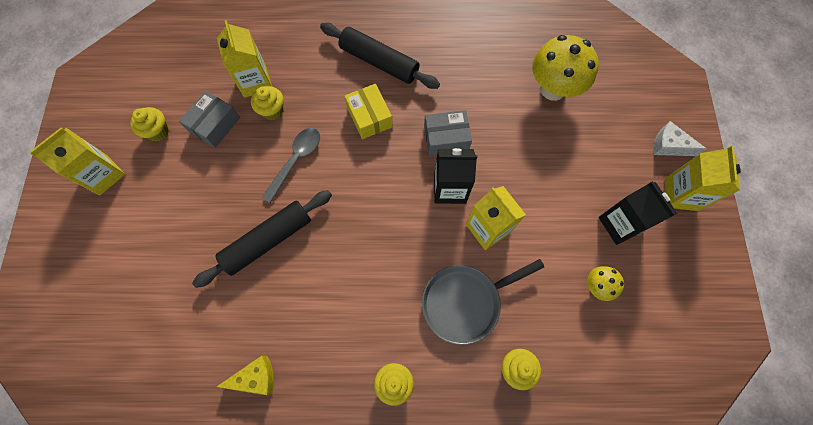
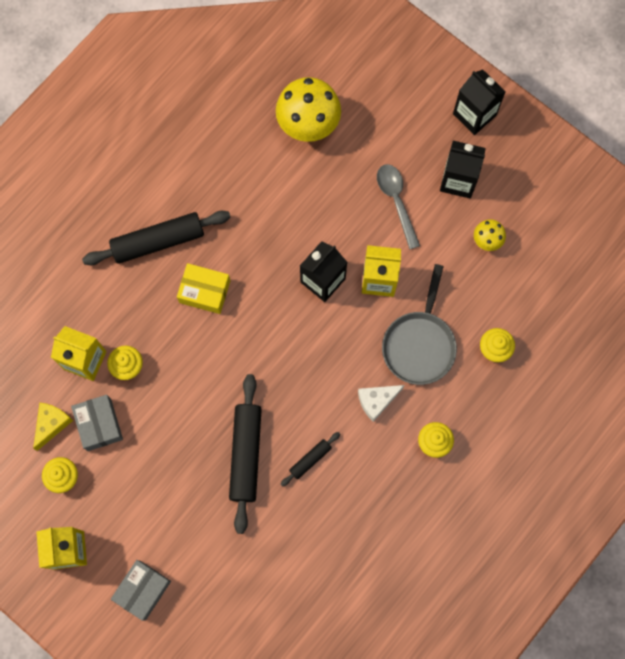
camera: 50 degrees left, 5 degrees up
(256, 377) = (348, 540): yellow cheese -> yellow cheese (52, 424)
(296, 160) = (193, 381): grey spoon -> grey spoon (396, 201)
(301, 292) = (310, 459): none -> black rolling pin
(446, 138) = (277, 246): grey box -> grey box (142, 590)
(669, 146) = (431, 84): white cheese -> white cheese (377, 401)
(681, 194) = (474, 114): yellow carton -> black carton

